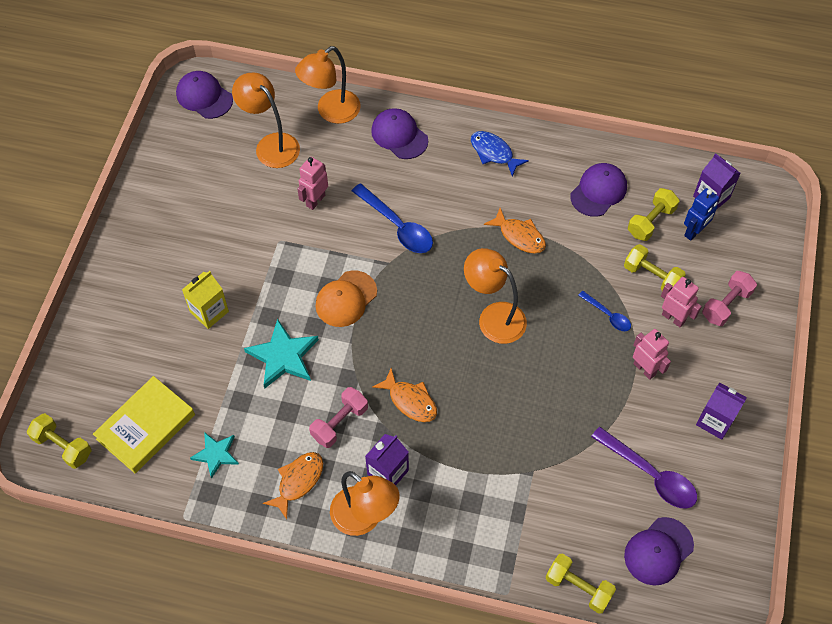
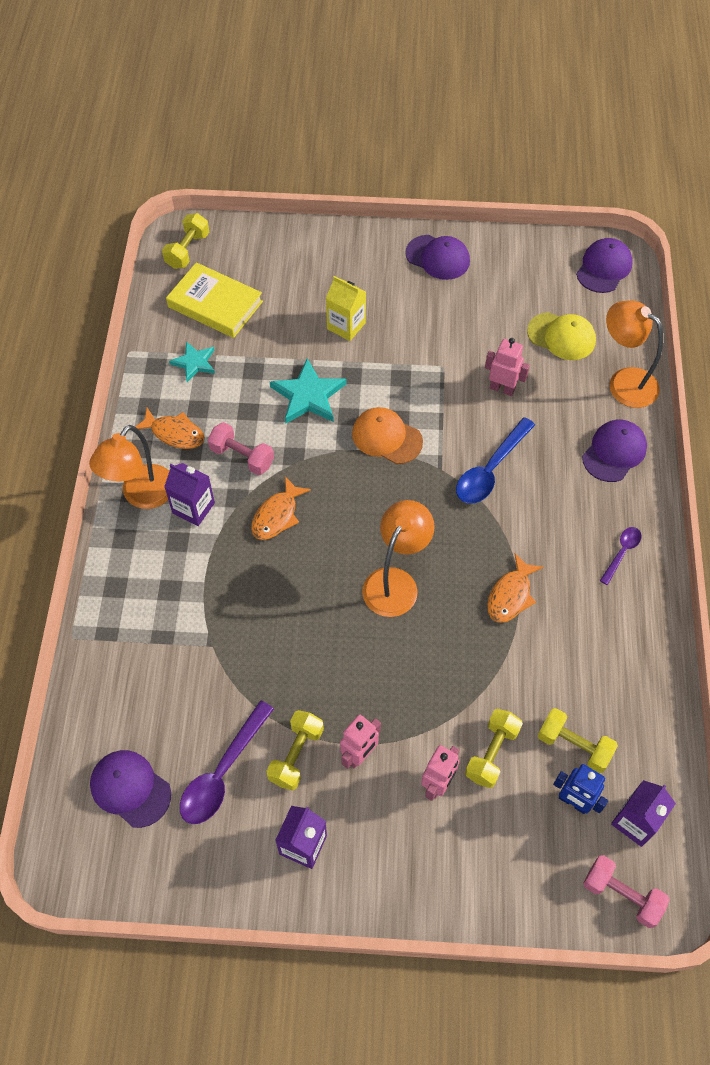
camera: 80 degrees right, 0 degrees up
(271, 145) = (561, 336): orange lamp -> yellow cap
(493, 153) = (622, 552): blue fish -> purple spoon
(578, 587) = (83, 706): yellow dumbbell -> yellow dumbbell (296, 755)
(598, 191) = (602, 678): purple cap -> purple cap (438, 257)
(608, 315) = (424, 705): blue spoon -> none
(726, 305) = (471, 850): pink dumbbell -> pink dumbbell (621, 895)

